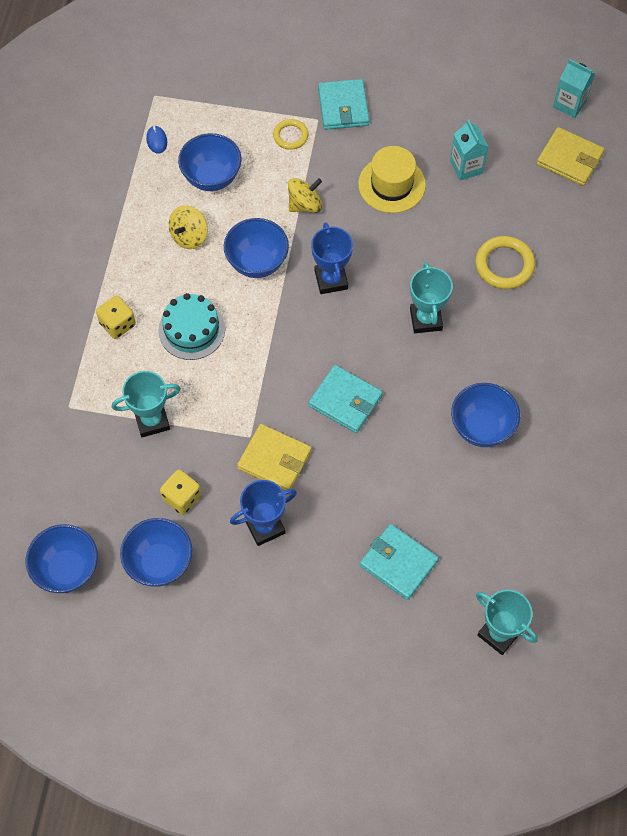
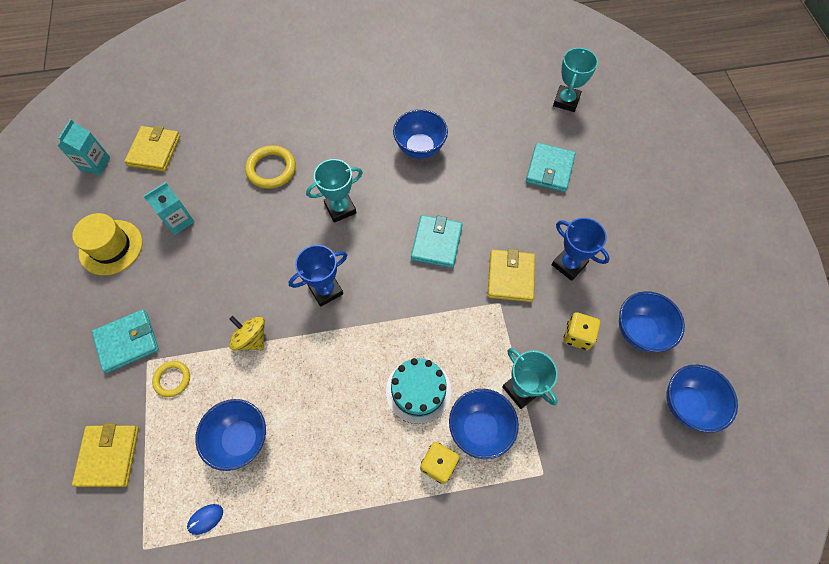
camera: 110 degrees left, 0 degrees up
(189, 236) = (317, 434): yellow spinning top -> none
(241, 81) = (109, 456): none -> yellow wallet
(257, 262) = (327, 358): blue bowl -> blue bowl (480, 428)
(391, 184) = (211, 273): yellow hat -> yellow hat (111, 247)

